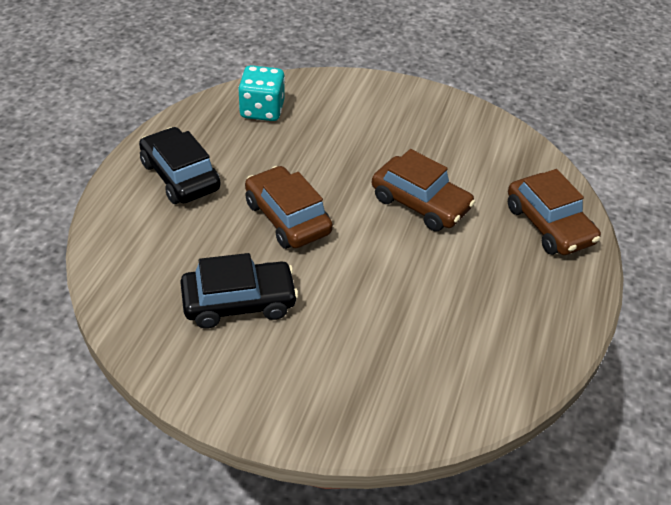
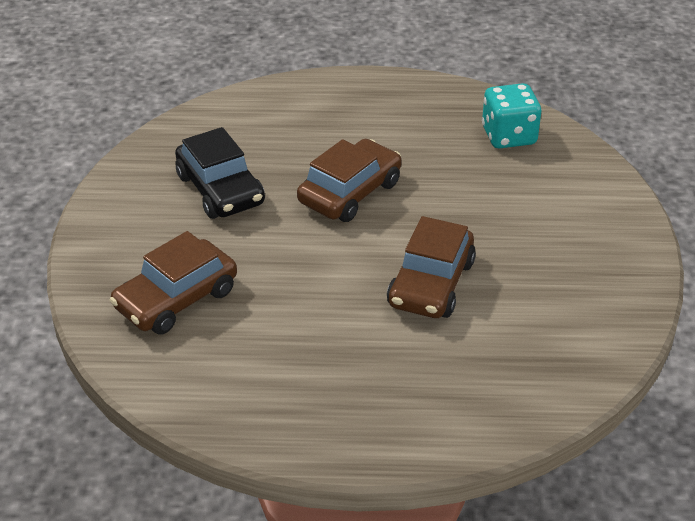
camera: 75 degrees right, 5 degrees down
(180, 176) = (368, 112): black car -> none
(549, 225) = (460, 402): brown car -> brown car (176, 299)

